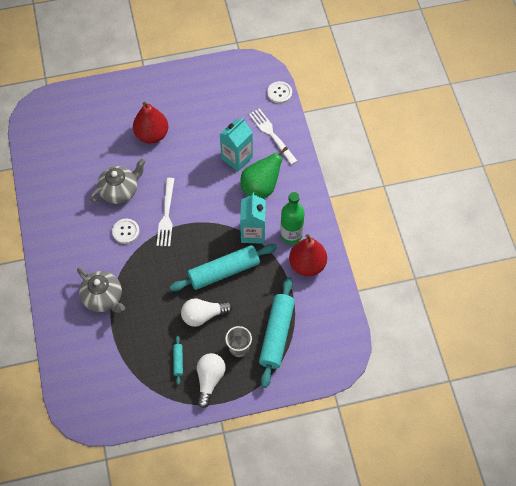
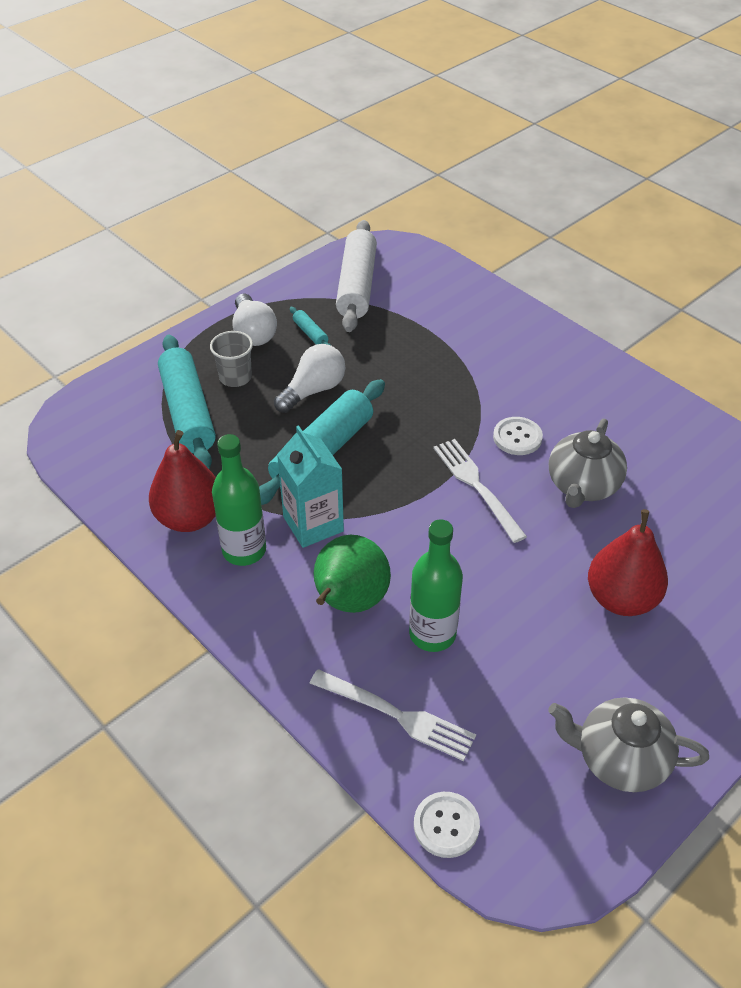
camera: 150 degrees right, 15 degrees down
(103, 298) = (470, 353): grey teapot -> grey teapot (619, 759)
(125, 389) = (356, 286): none -> white rolling pin
(237, 158) = (432, 634): turquoise carton -> green bottle

